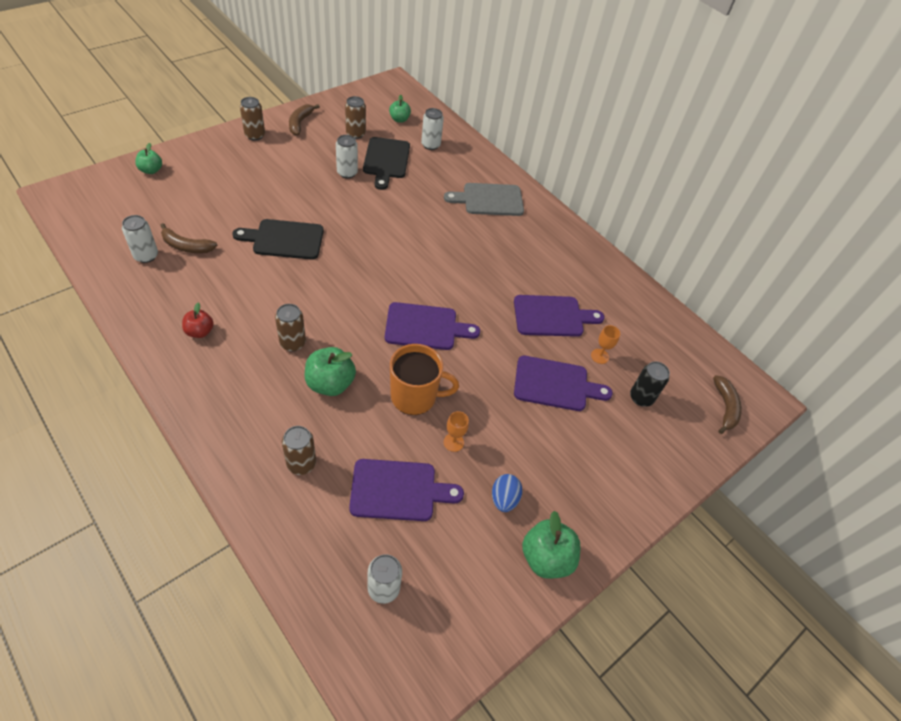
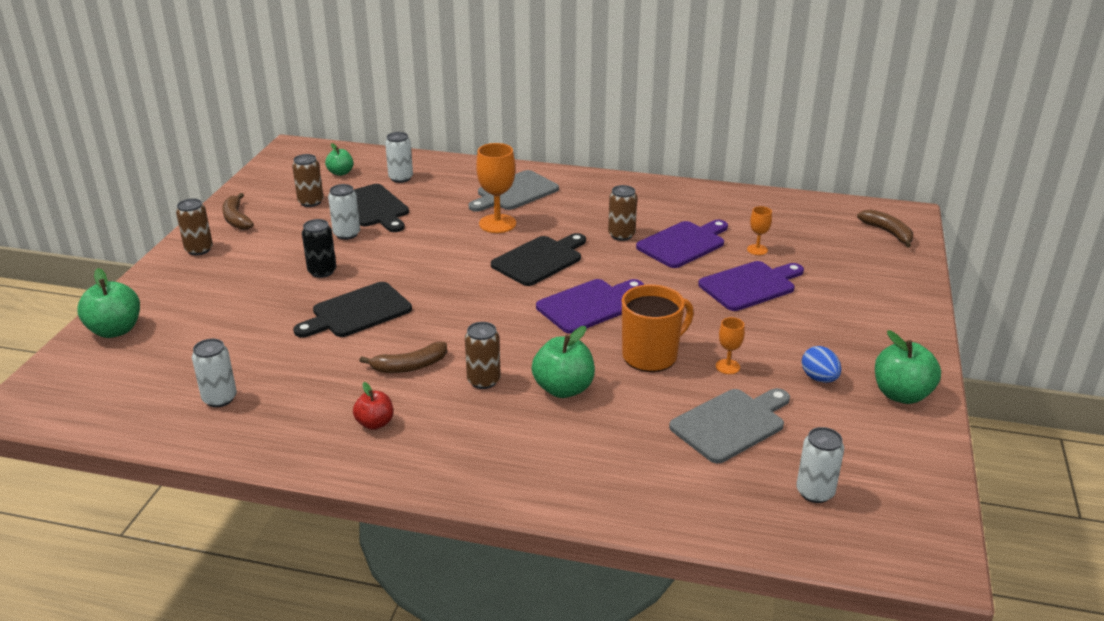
camera: 30 degrees left, 20 degrees down
(151, 170) = (115, 330): green apple -> green apple, size x1.64
(186, 246) = (256, 368): brown banana -> brown banana (409, 366)
(301, 463) = (622, 457): brown can -> brown can (621, 235)
(398, 490) = (731, 424): purple cutting board -> grey cutting board
(438, 268) = (539, 260): none -> black cutting board
(447, 220) = (497, 224): none -> orange goblet
(641, 398) = (824, 259): black can -> black can (322, 271)

